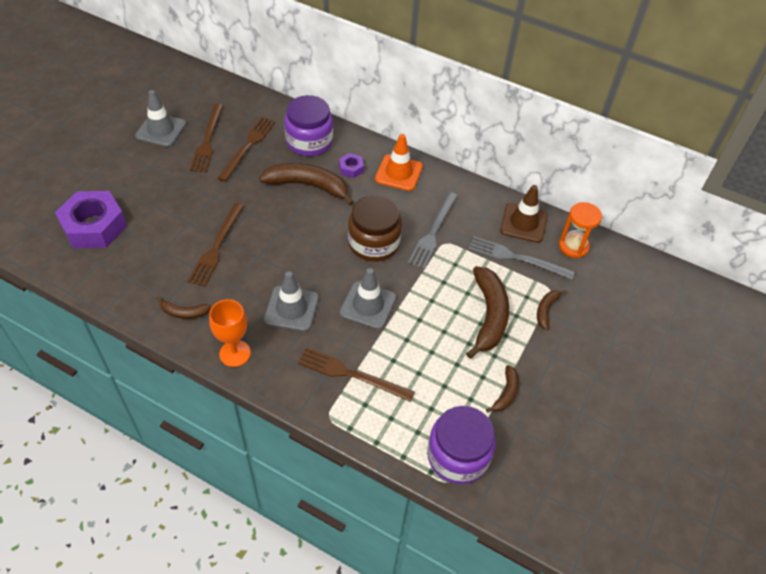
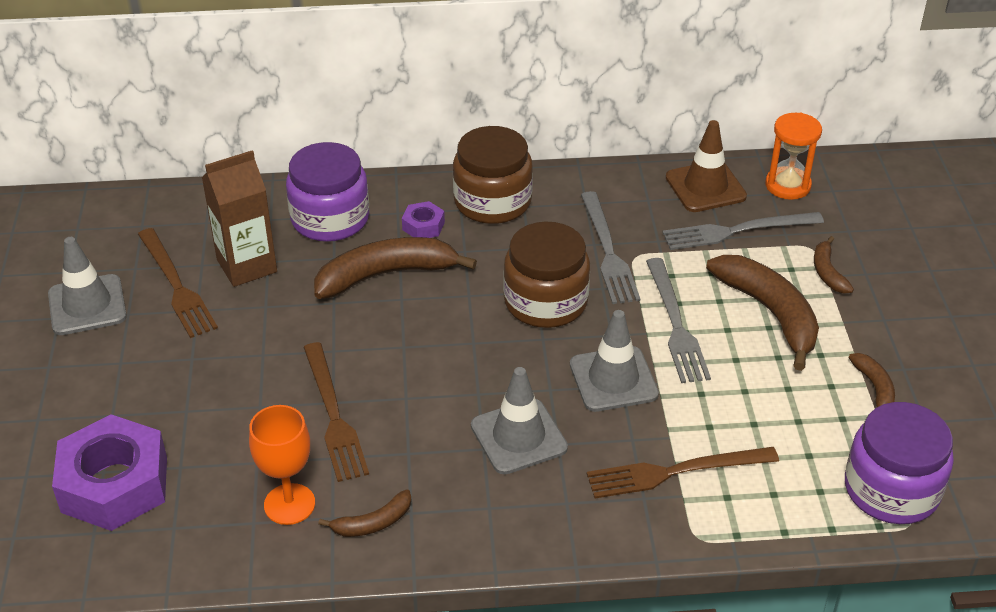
camera: 30 degrees left, 10 degrees down
(235, 353) = (498, 533): orange goblet -> orange goblet (289, 504)
(248, 146) = (247, 266): brown fork -> brown carton
(399, 173) = (492, 202): orange traffic cone -> brown jar
(430, 293) = (675, 324): none -> grey fork

